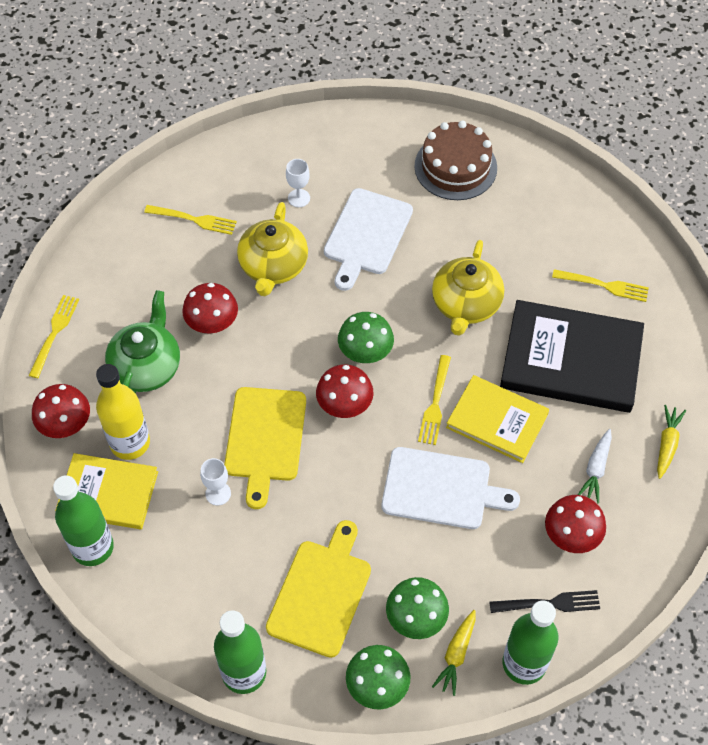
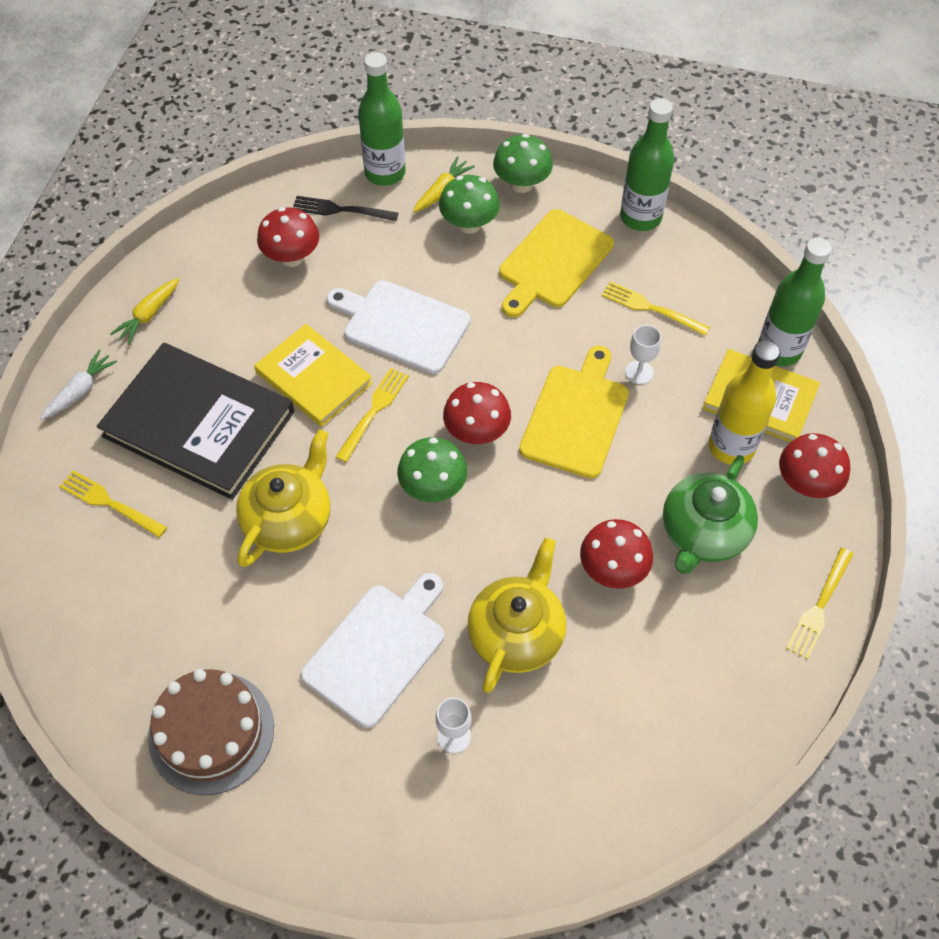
camera: 165 degrees left, 0 degrees up
(194, 219) = (613, 738): yellow fork -> yellow fork (651, 308)
(596, 469) = (235, 309): white carrot -> white carrot (80, 391)

